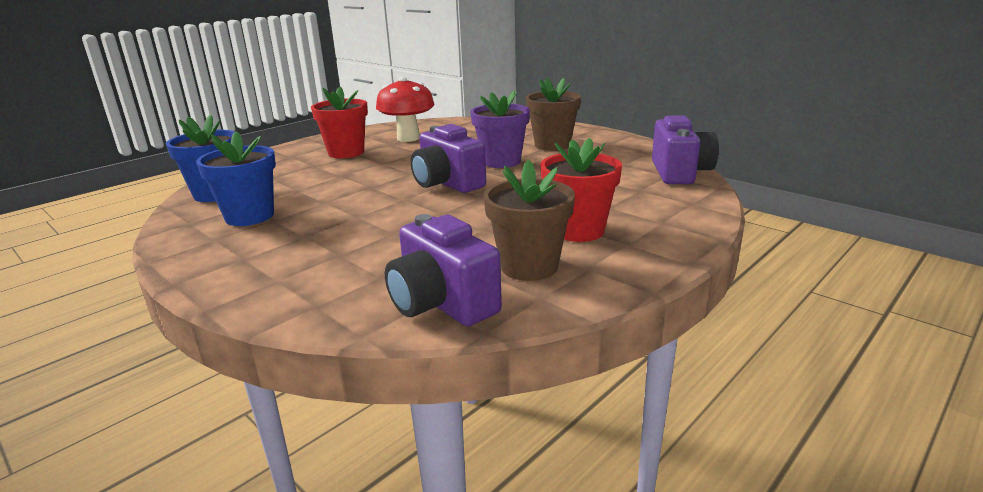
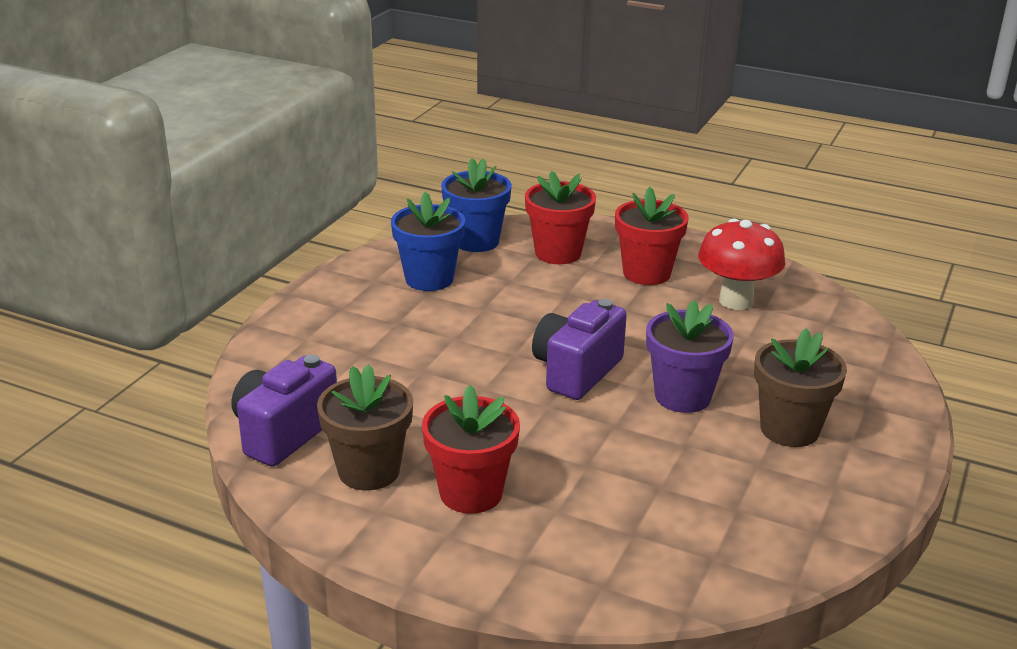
camera: 70 degrees right, 5 degrees up
(280, 171) = (558, 253): none -> red flower pot
(679, 173) = (730, 570): purple camera -> none

